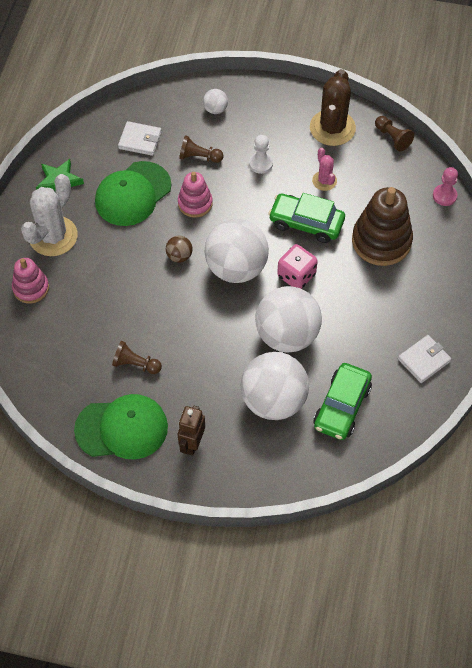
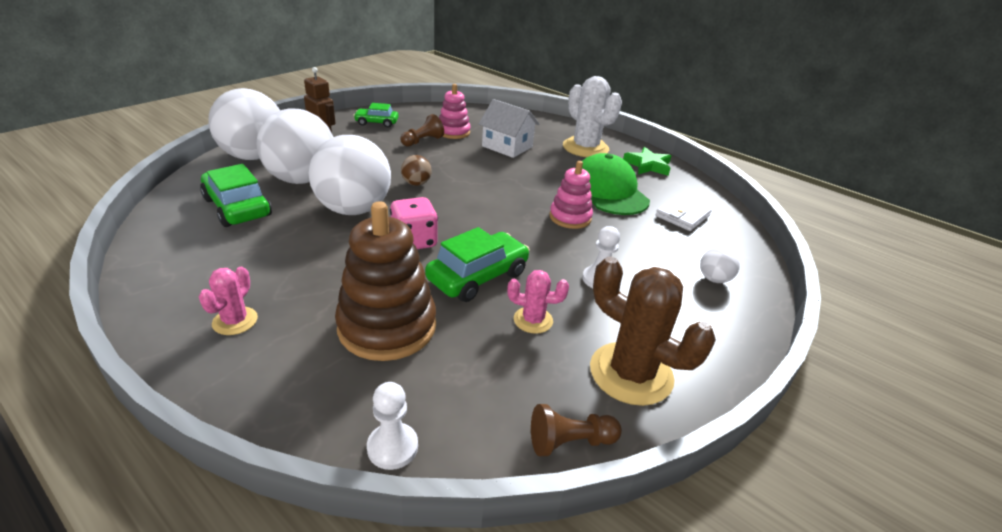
camera: 115 degrees right, 25 degrees down
(31, 288) = (540, 128): pink stacking toy -> pink stacking toy (453, 132)
(96, 294) = (507, 146): none -> white house
(122, 428) = (376, 123): green cap -> green car
(179, 256) = (510, 189): brown ball -> brown ball (416, 183)
(199, 157) = (637, 241): brown pawn -> none
(236, 267) = (465, 212): white ball -> white ball (254, 156)
(424, 360) = (191, 280): white wallet -> none
(432, 310) = (235, 321): none -> pink cactus
(444, 196) = (392, 447): pink pawn -> white pawn

